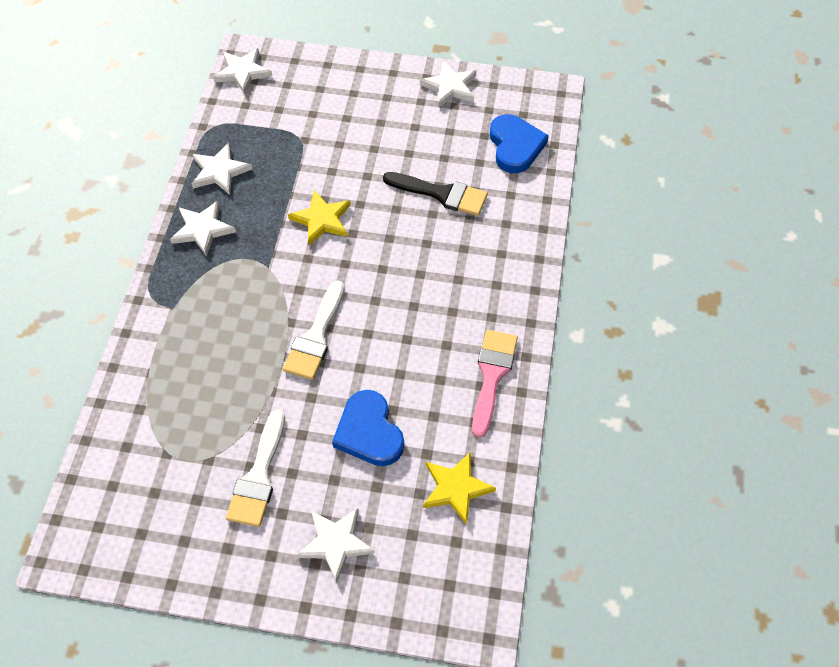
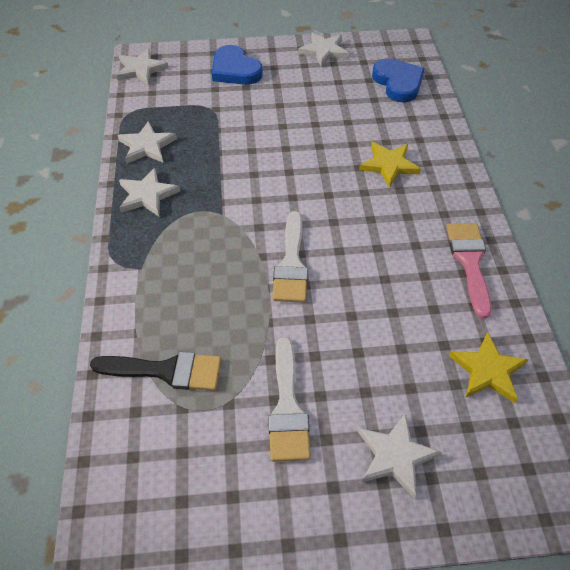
camera: 15 degrees left, 5 degrees down
(322, 220) = (256, 166): yellow star -> yellow star (389, 165)
(369, 432) = (380, 338): blue heart -> blue heart (235, 70)
(441, 194) = (354, 128): black brush -> black brush (166, 371)

